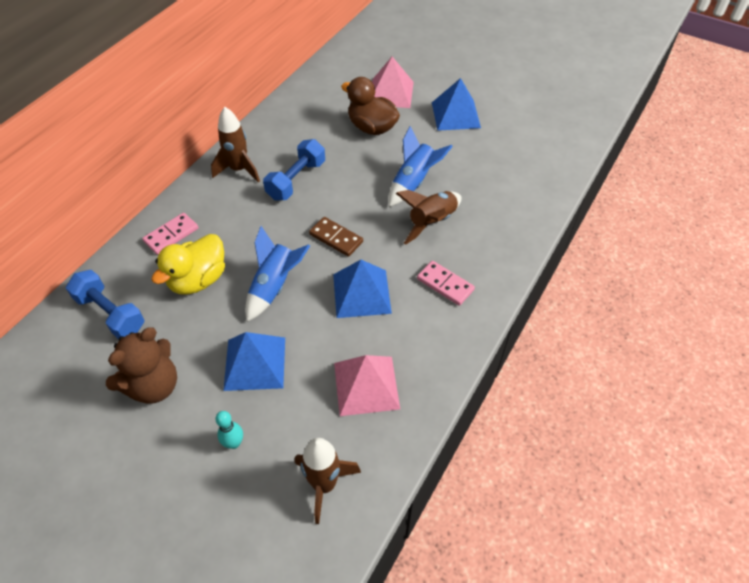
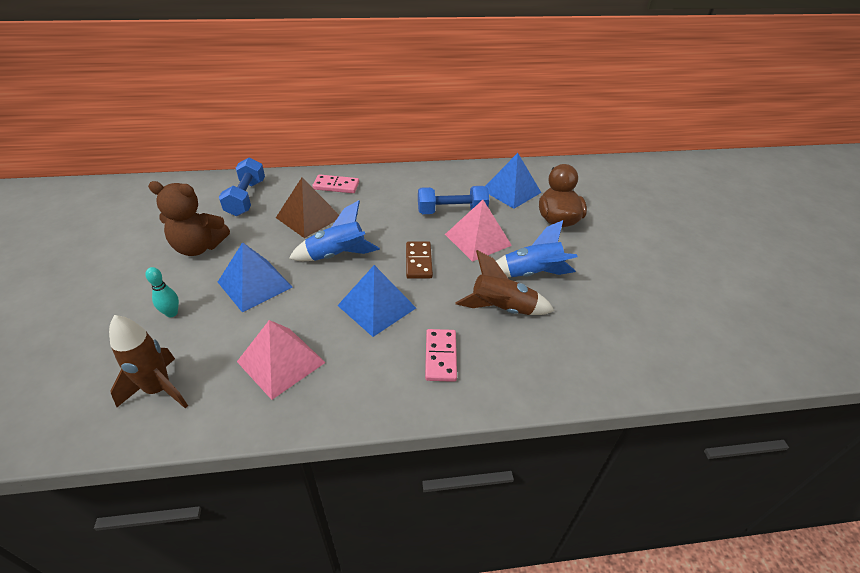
camera: 50 degrees right, 10 degrees down
(198, 280) = (308, 217): yellow duck -> brown pyramid
(239, 170) = (428, 182): brown rocket -> none
(391, 93) = (609, 209): pink pyramid -> pink pyramid (478, 240)
(455, 115) = (645, 258): blue pyramid -> blue pyramid (511, 191)

